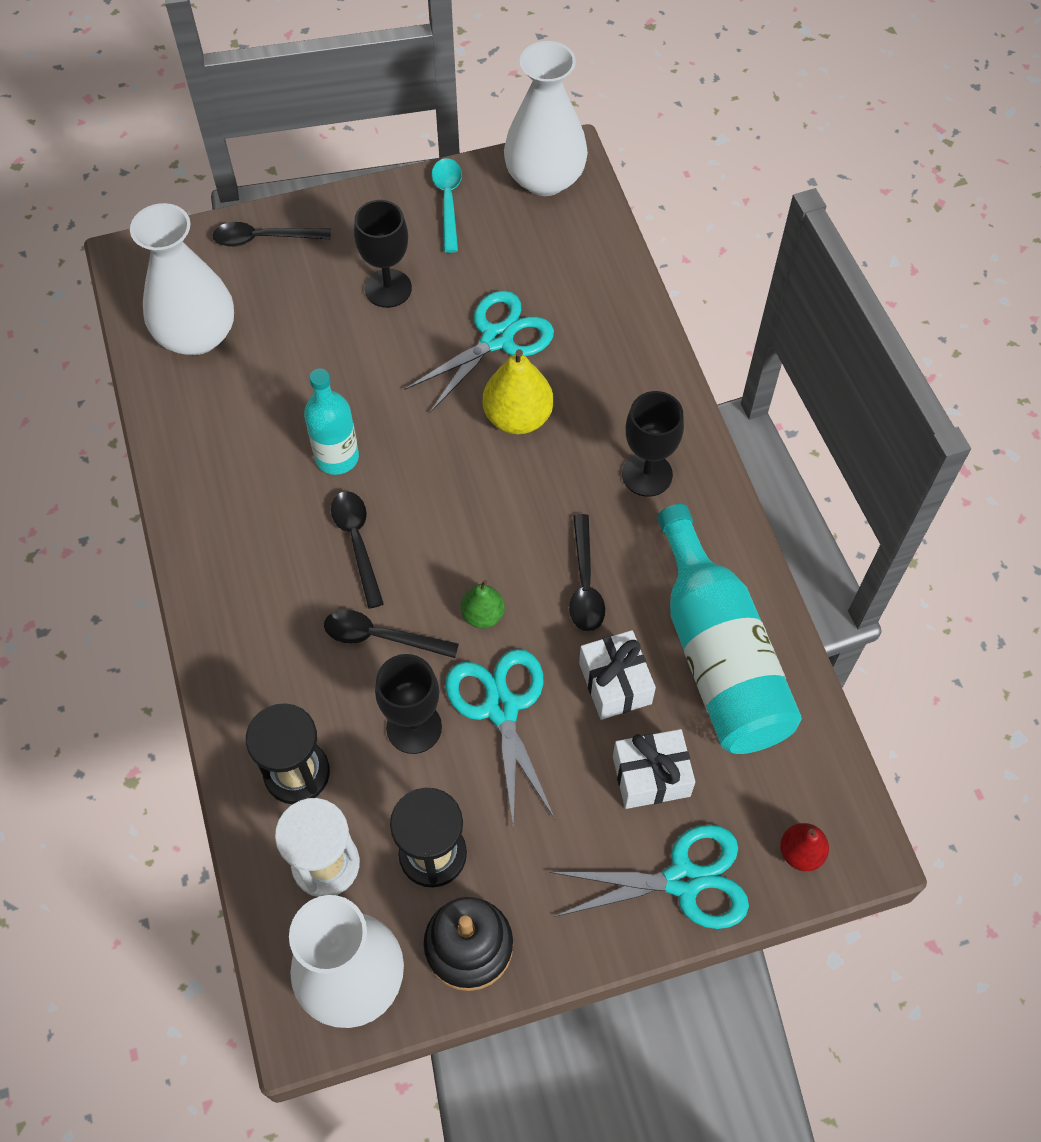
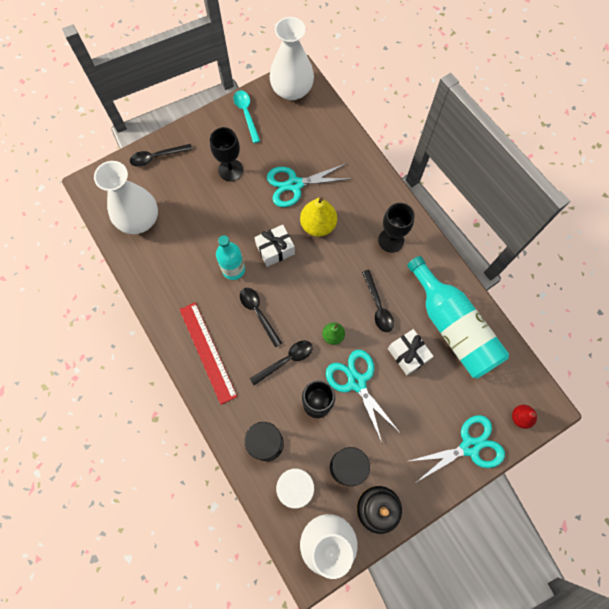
camera: 15 degrees left, 10 degrees up
(242, 587) = (207, 352): none -> red ruler
(381, 637) = (286, 360): black spoon -> black spoon turned 150 degrees clockwise
(497, 339) = (294, 185): turquoise scissors -> turquoise scissors turned 135 degrees counterclockwise
(651, 776) = (439, 398): white gift -> white gift (275, 249)

